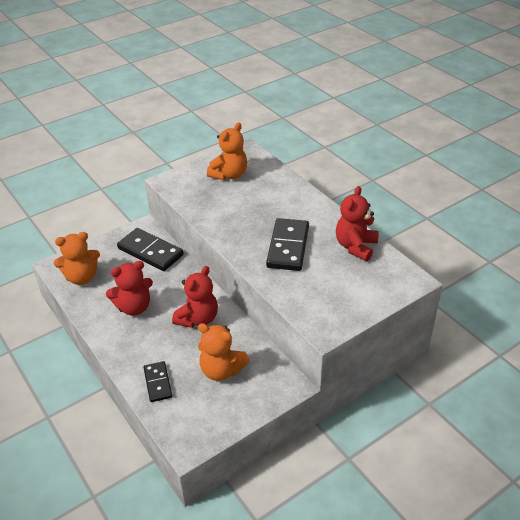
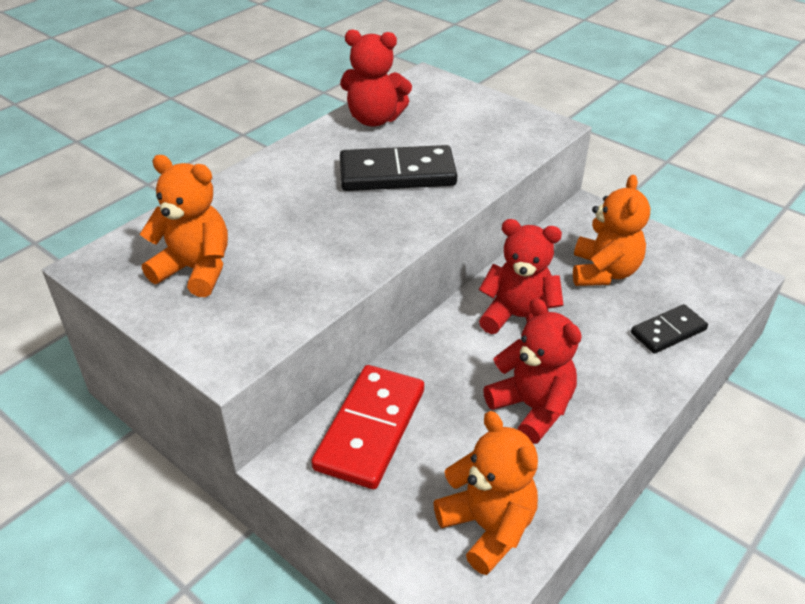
camera: 105 degrees left, 0 degrees up
(150, 252) = (371, 429): black domino -> red domino

